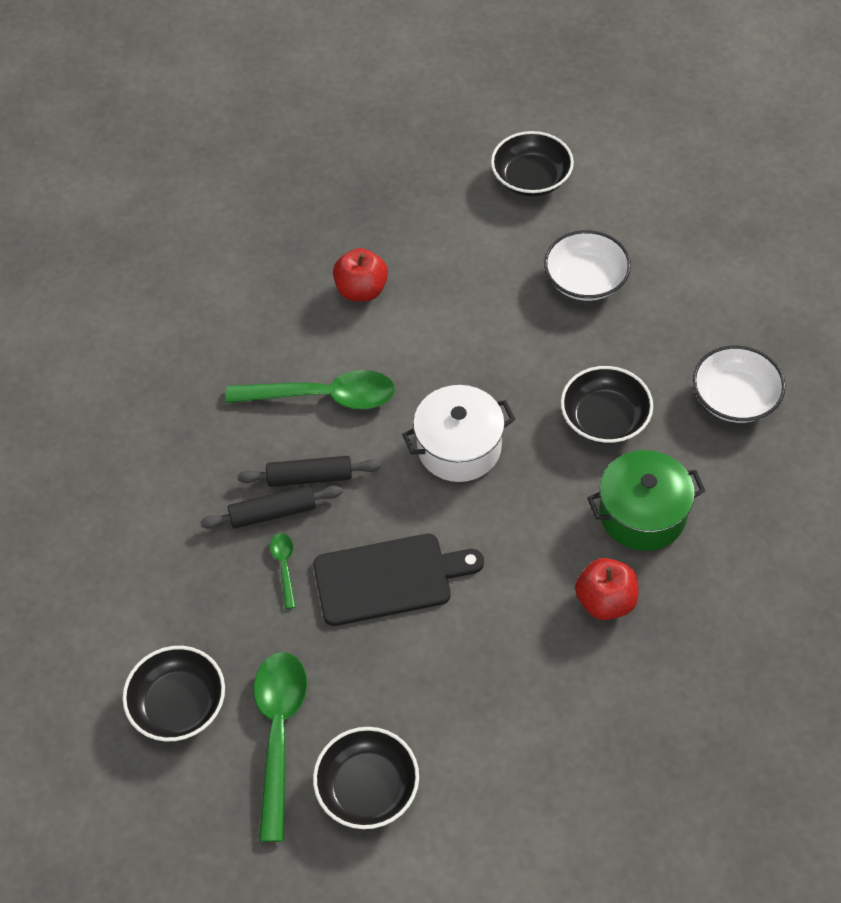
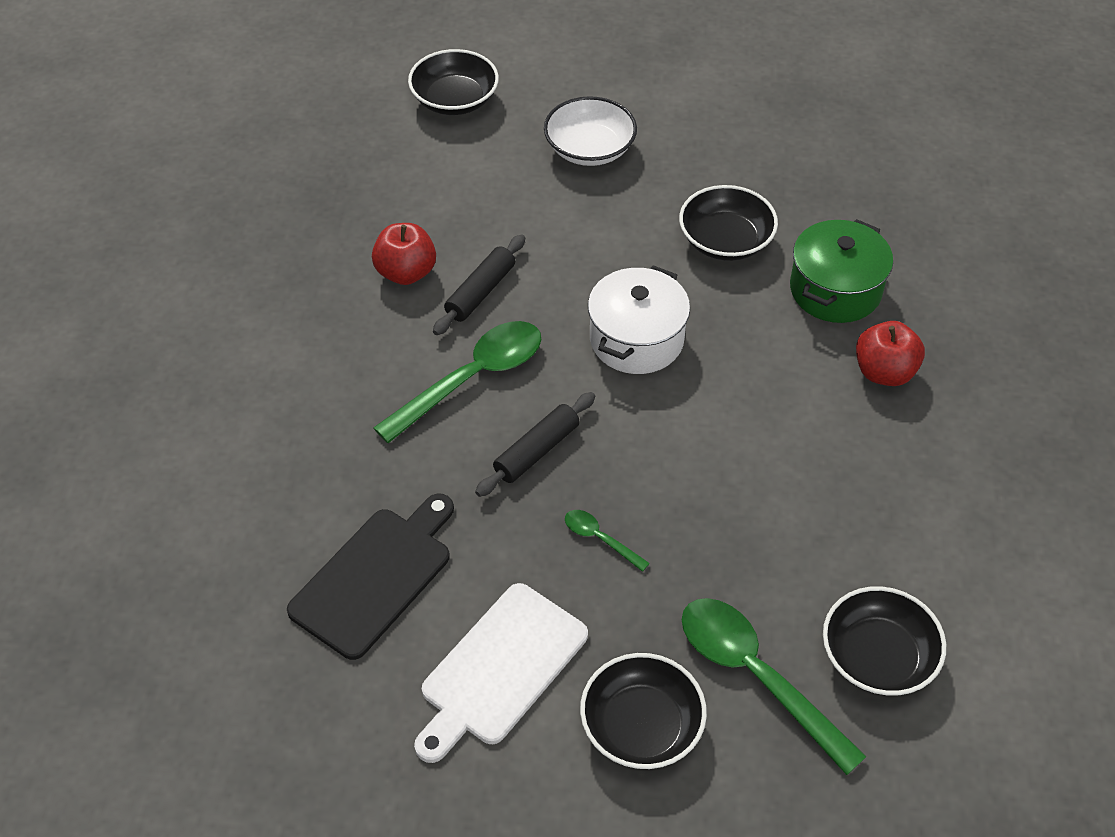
camera: 45 degrees left, 5 degrees down
(139, 601) = (500, 669): none -> white cutting board
(273, 513) = (537, 503): black rolling pin -> black rolling pin (480, 292)
(388, 578) = (699, 481): black cutting board -> black cutting board (375, 577)
(735, 398) = (802, 163): white bowl -> none

